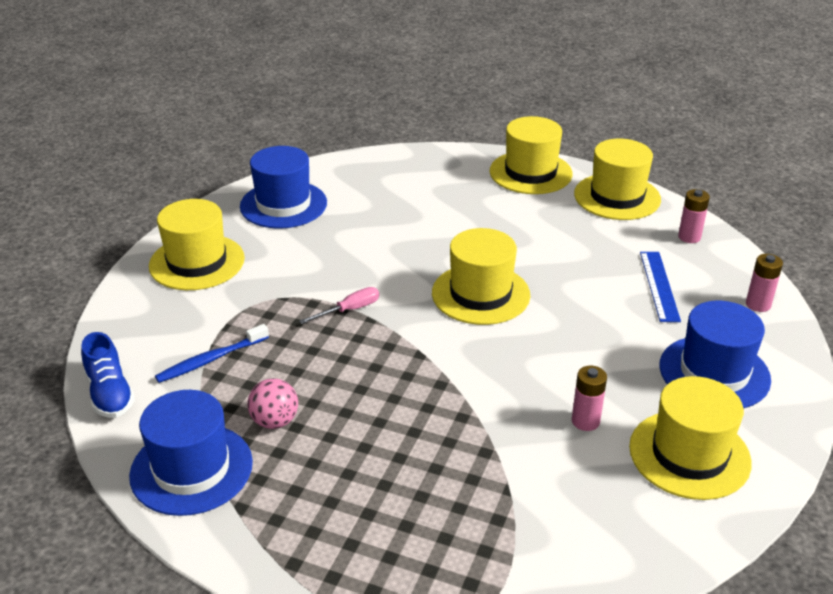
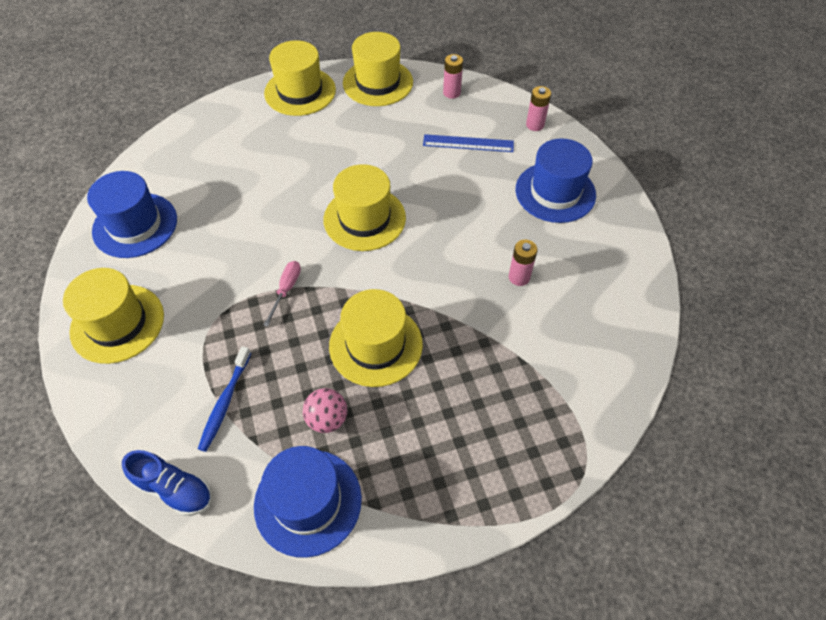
camera: 40 degrees left, 20 degrees up
(659, 286) = (468, 143): blue ruler -> blue ruler turned 45 degrees counterclockwise
(689, 454) = (593, 261): yellow hat -> yellow hat (376, 345)

